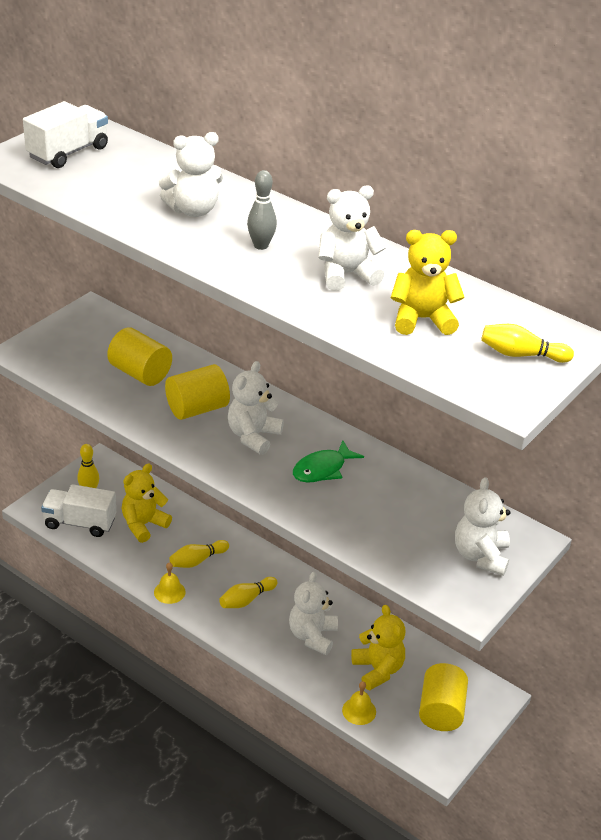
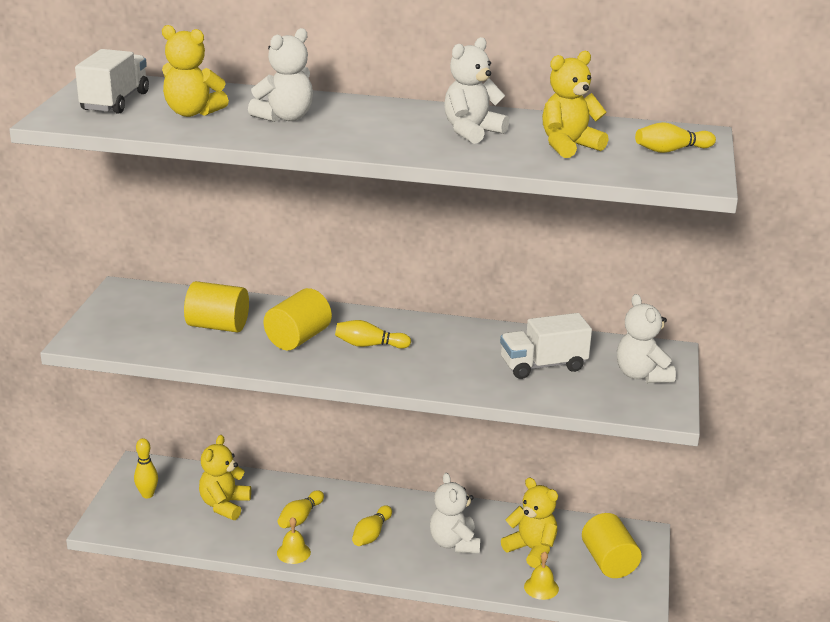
camera: 25 degrees left, 10 degrees down
(80, 523) = (158, 524): white truck -> white truck (543, 365)
(119, 183) = (192, 112): none -> yellow teddy bear
(253, 436) = (369, 345): white teddy bear -> yellow bowling pin
(261, 245) = (375, 128): grey bowling pin -> none
(322, 469) = (453, 352): green fish -> none

